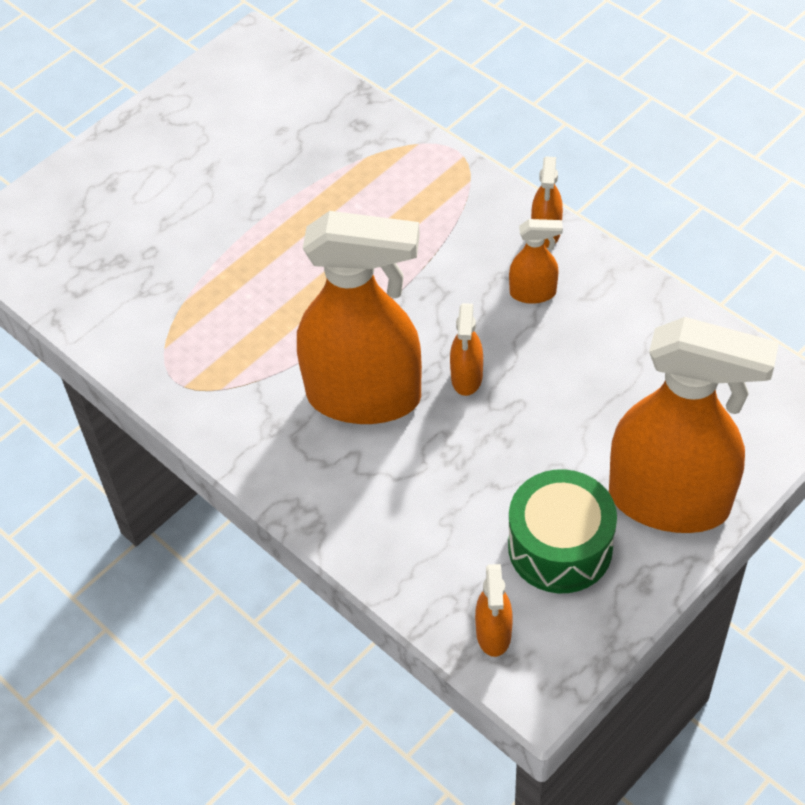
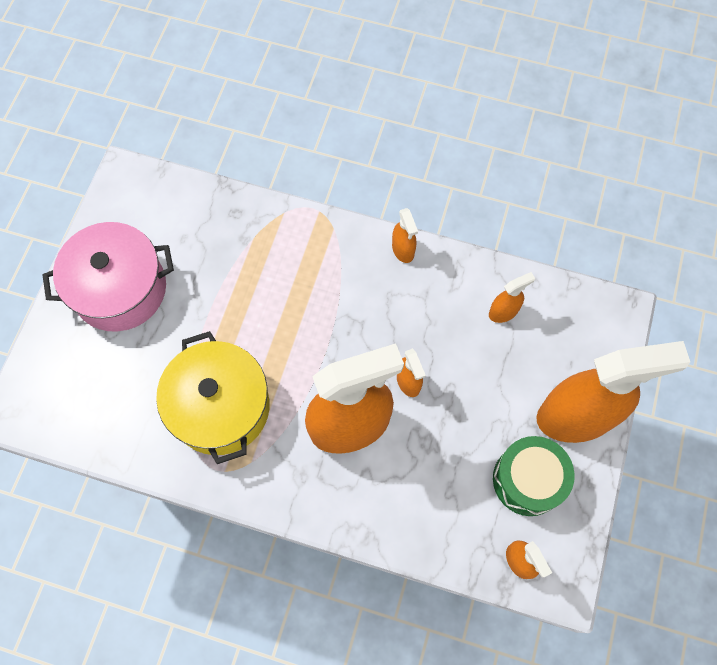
camera: 30 degrees left, 15 degrees up
(177, 156) = (120, 289): none -> pink pot
(219, 318) = (220, 407): none -> yellow pot
(533, 293) = (418, 299): orange spray bottle -> orange spray bottle (503, 312)

